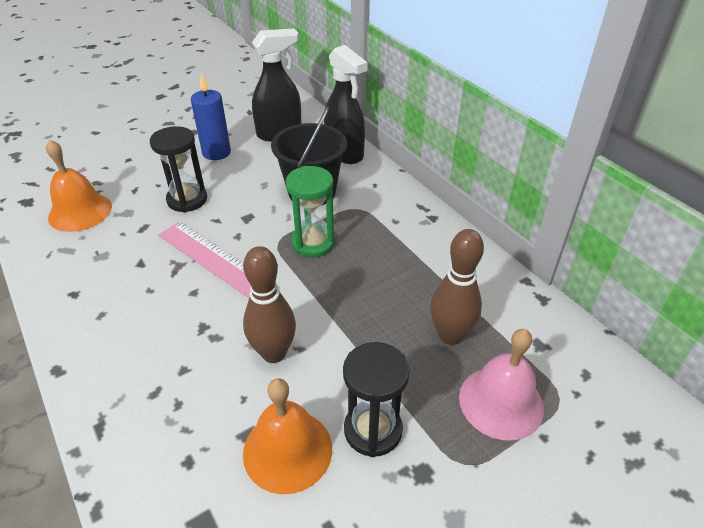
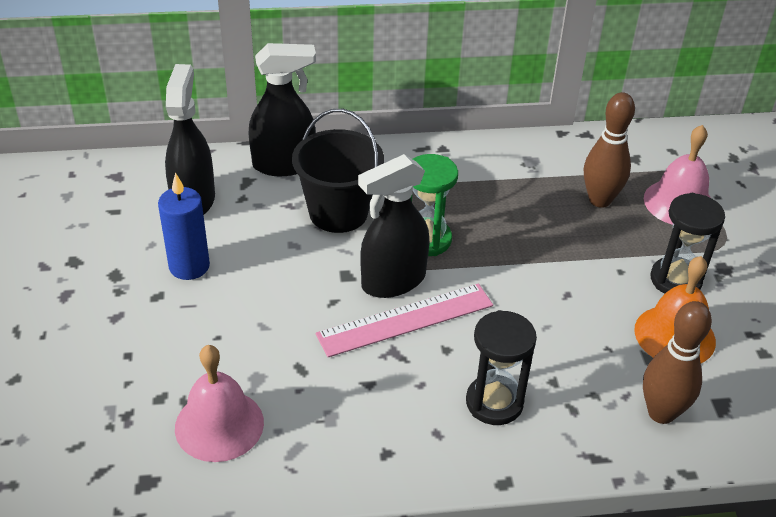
camera: 65 degrees left, 0 degrees up
(80, 211) = (219, 425): orange bell -> pink bell
(187, 200) = (273, 317): black hourglass -> black hourglass (494, 402)
(254, 241) = (393, 281): none -> black spray bottle
(274, 353) = (564, 313): brown bowling pin -> brown bowling pin (661, 413)

